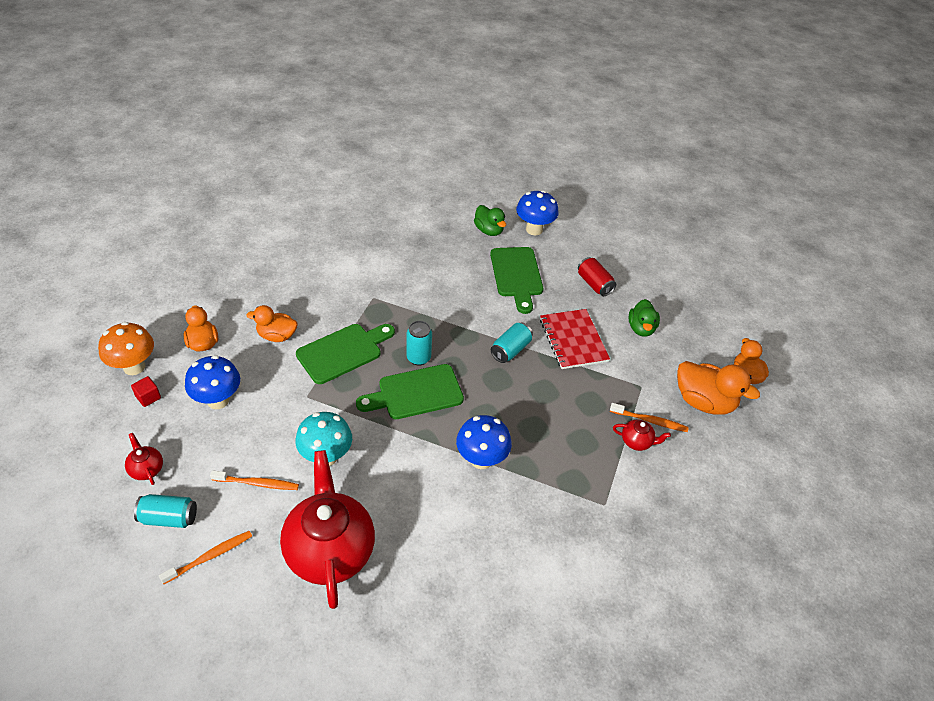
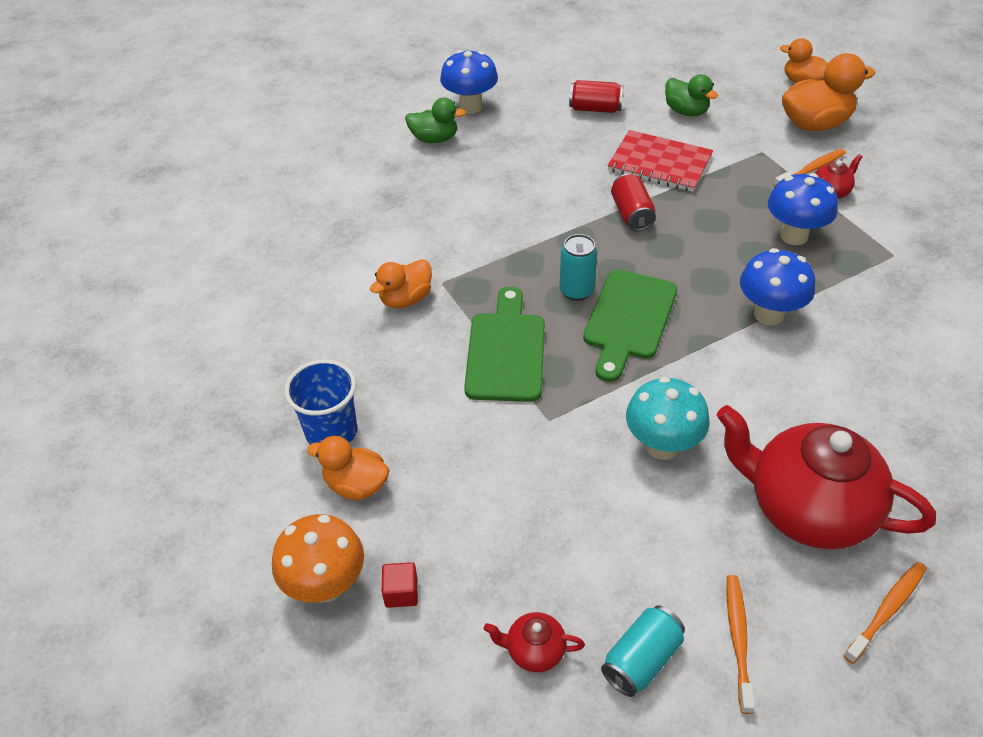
camera: 45 degrees left, 0 degrees up
(218, 400) = (477, 514): blue mushroom -> blue mushroom (794, 236)
(230, 314) = (331, 431): none -> blue cup
(257, 483) = (653, 535): orange toothbrush -> orange toothbrush (886, 611)
(277, 336) = (418, 401): orange duck -> orange duck (406, 299)
(510, 350) = (631, 214): turquoise can -> red can
(516, 275) = (526, 154): green cutting board -> none

